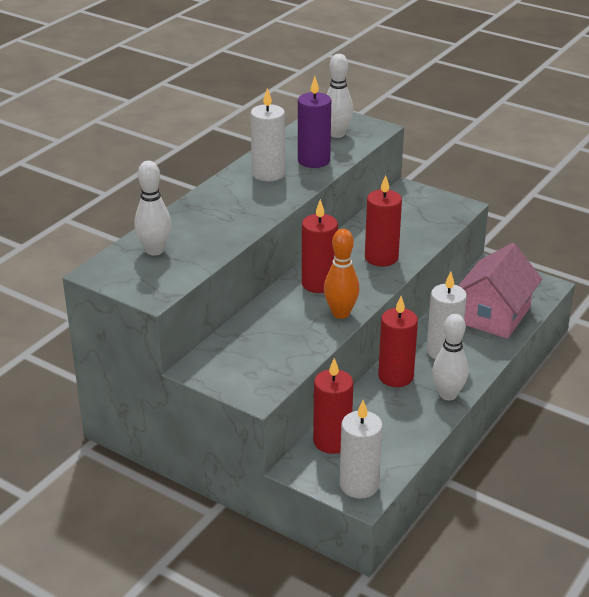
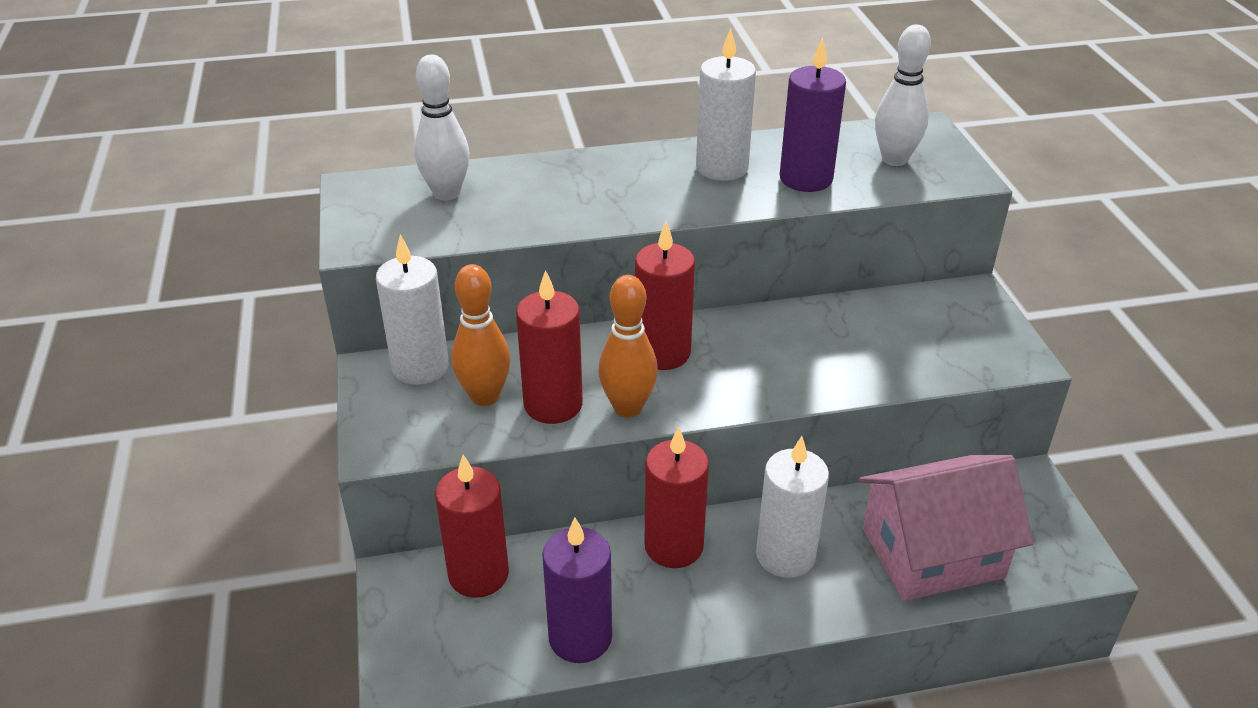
camera: 45 degrees right, 5 degrees up
(270, 347) = (485, 396): none -> orange bowling pin
(359, 485) = (422, 657): white candle -> white candle (420, 367)
(381, 258) = (793, 366): red candle -> red candle (553, 404)
(411, 433) = (580, 637): none -> purple candle
(448, 394) = (703, 621): white bowling pin -> none

